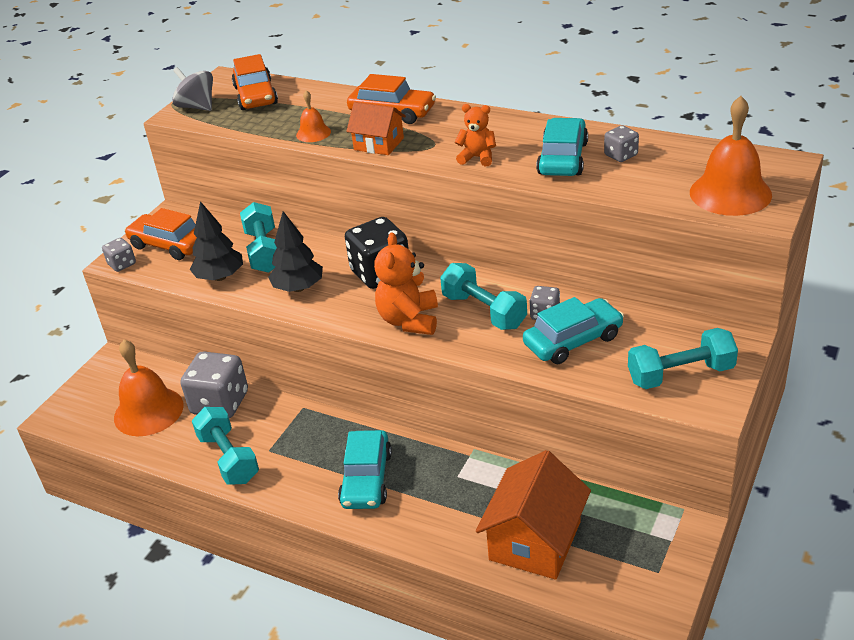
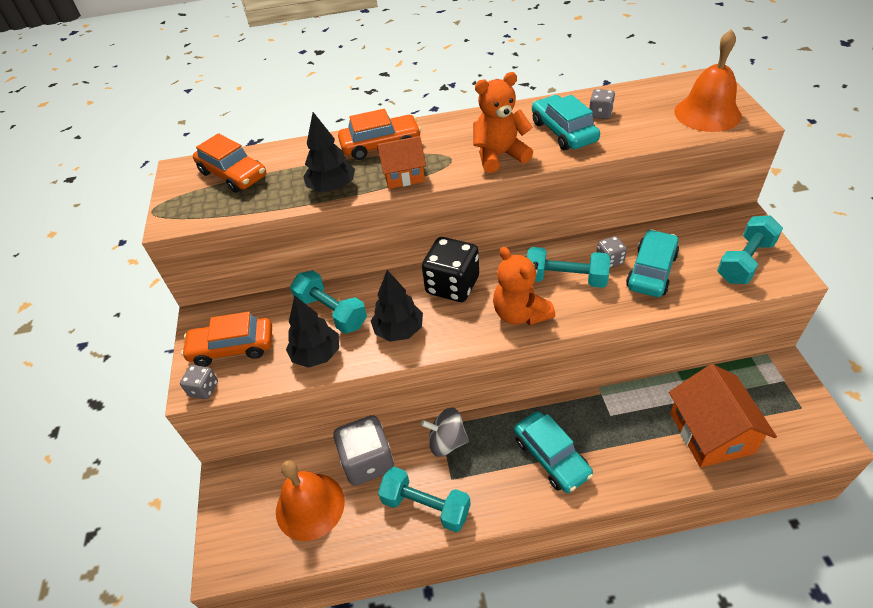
camera: 35 degrees left, 10 degrees up
(197, 107) = (184, 206): grey spinning top -> grey spinning top (447, 442)
(313, 133) = (332, 188): orange bell -> black tree
(477, 158) = (499, 155): orange teddy bear -> orange teddy bear, size x1.62

